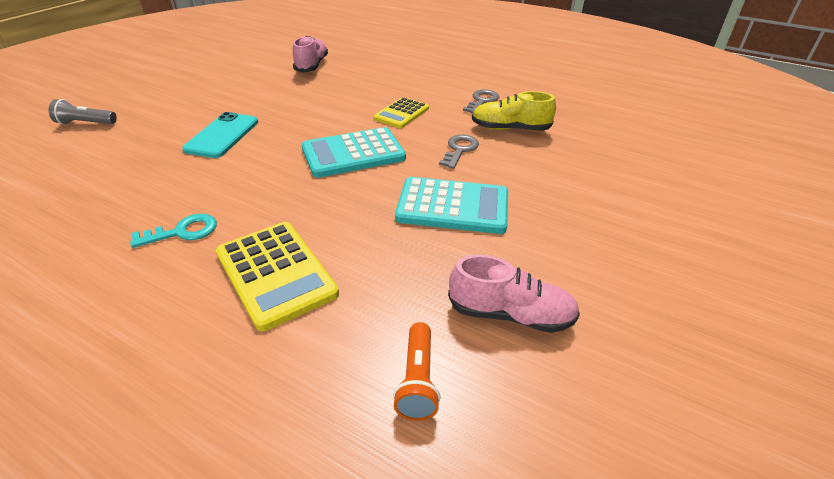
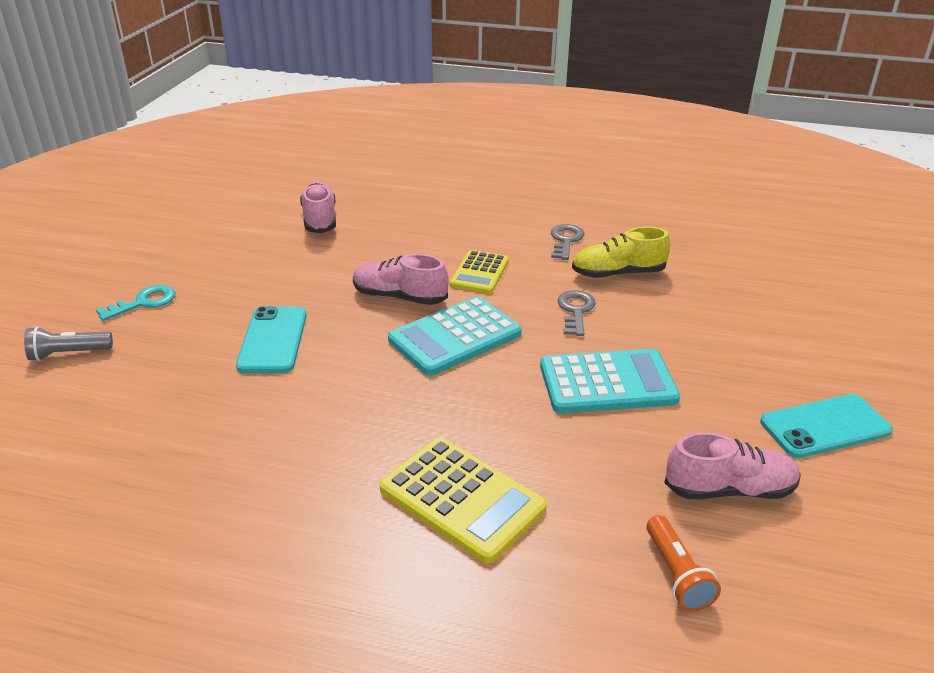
camera: 15 degrees left, 5 degrees down
(183, 232) = (318, 473): turquoise key -> turquoise key (144, 302)
(331, 121) = (399, 297): none -> pink shoe
(631, 277) = (825, 426): none -> turquoise phone

